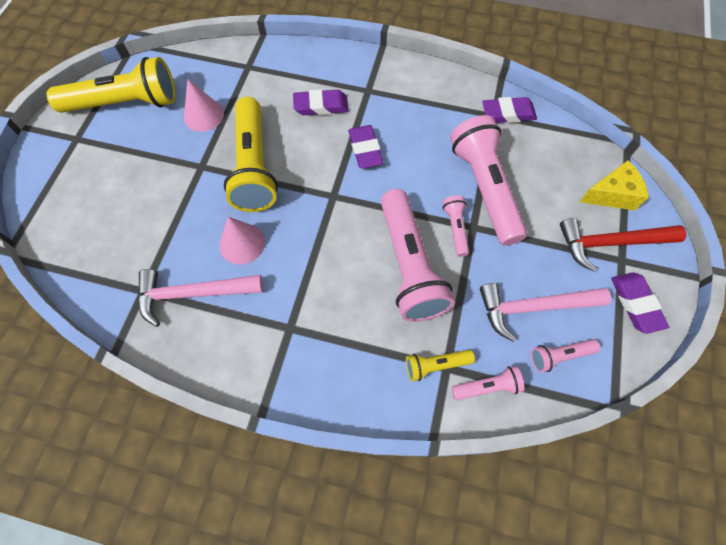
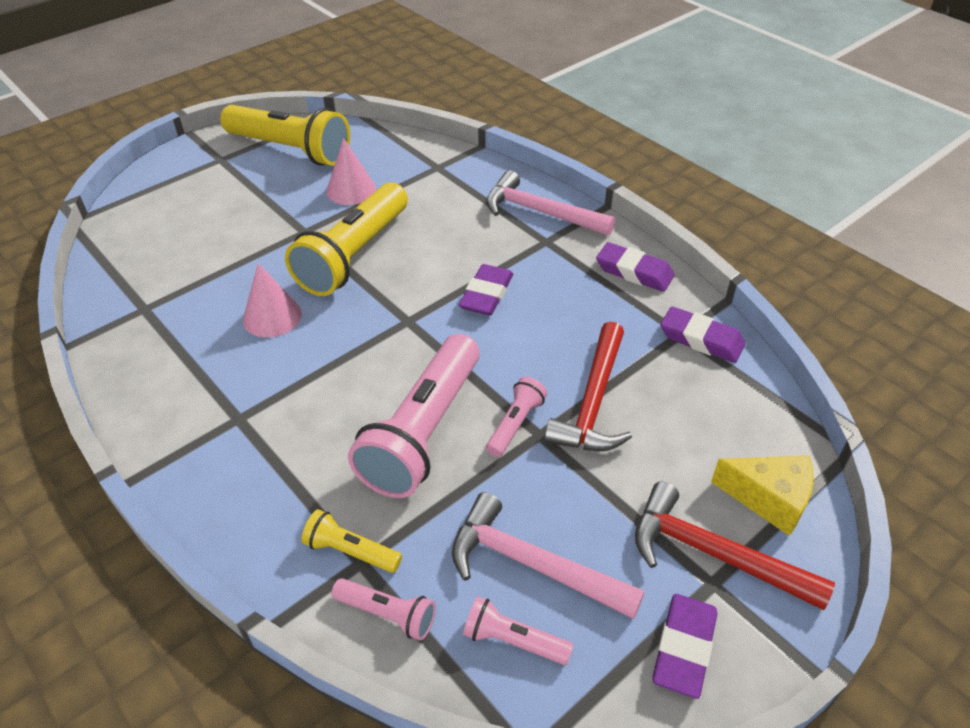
camera: 35 degrees right, 20 degrees down
(193, 294) = (182, 336): pink hammer -> pink hammer (540, 212)
(321, 106) = (478, 233): purple eraser -> purple eraser (634, 272)
(484, 188) = (593, 402): pink flashlight -> red hammer

